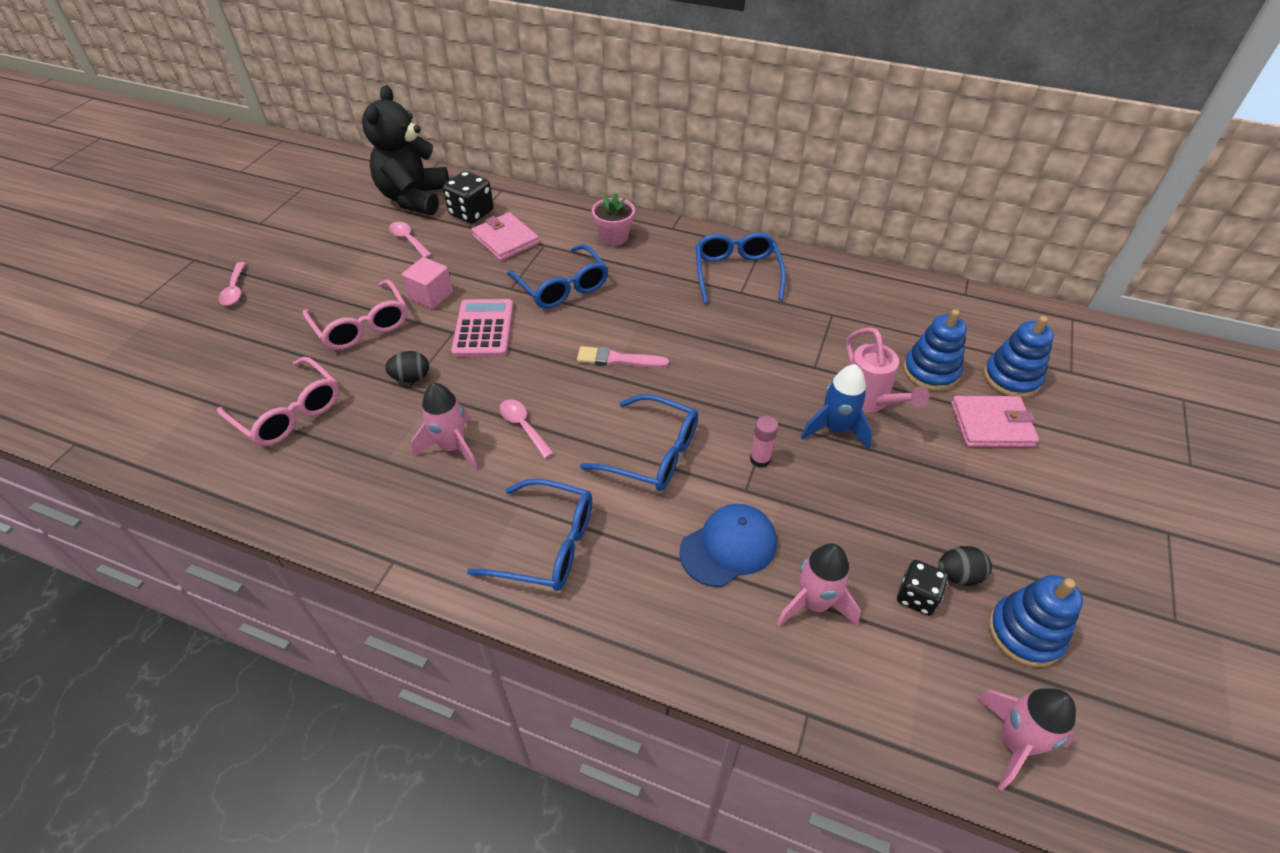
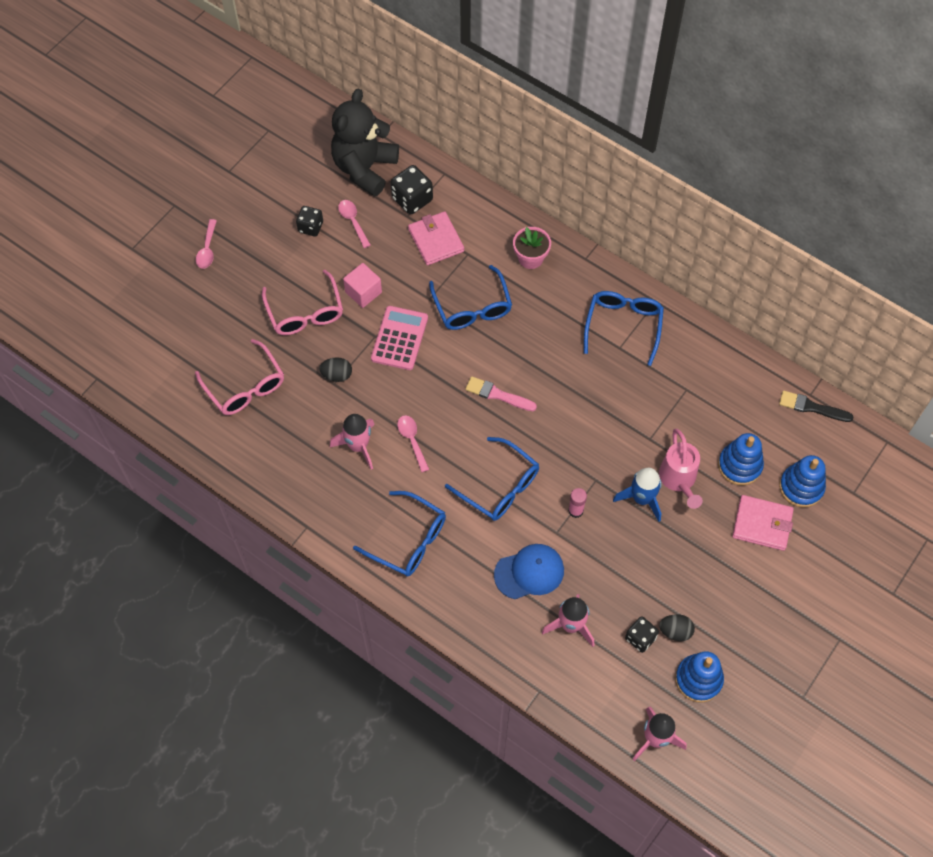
camera: 15 degrees right, 15 degrees up
(359, 252) = (310, 227): none -> black dice
(974, 304) = (811, 407): none -> black brush

